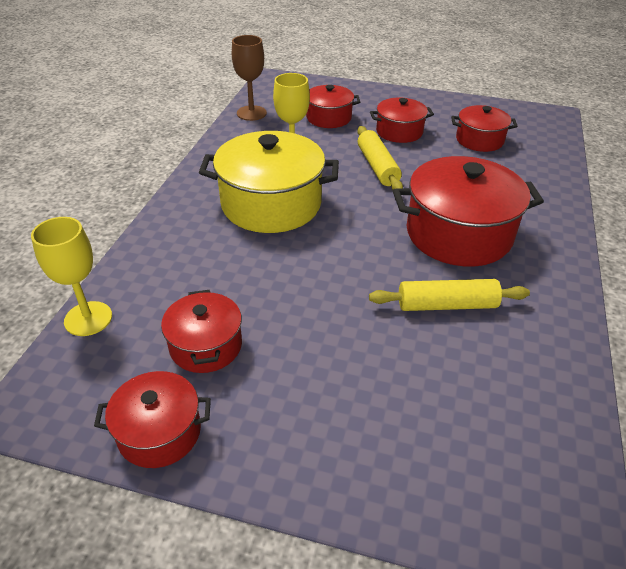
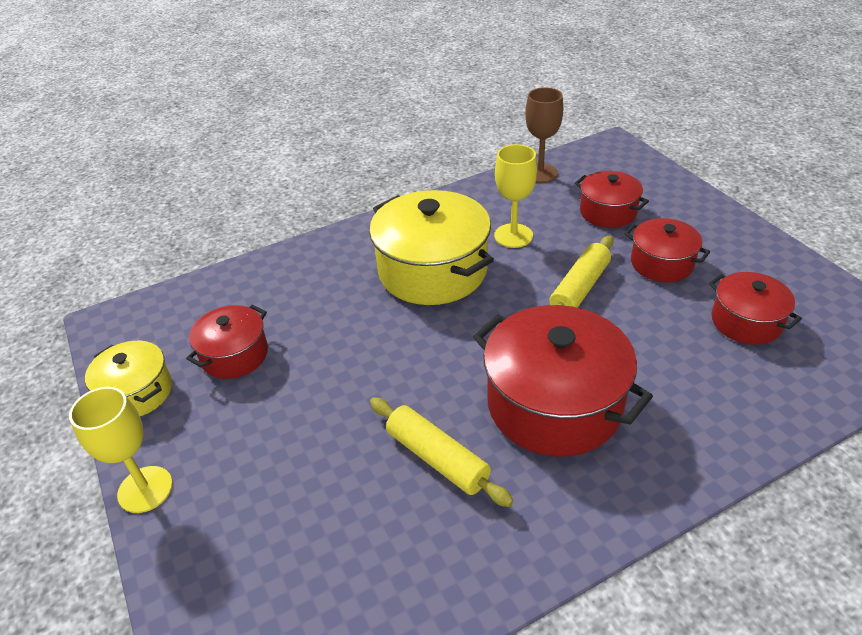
camera: 50 degrees right, 0 degrees up
(88, 318) = (203, 286): yellow goblet -> yellow goblet (145, 489)
(159, 432) = (137, 392): red pot -> yellow pot

